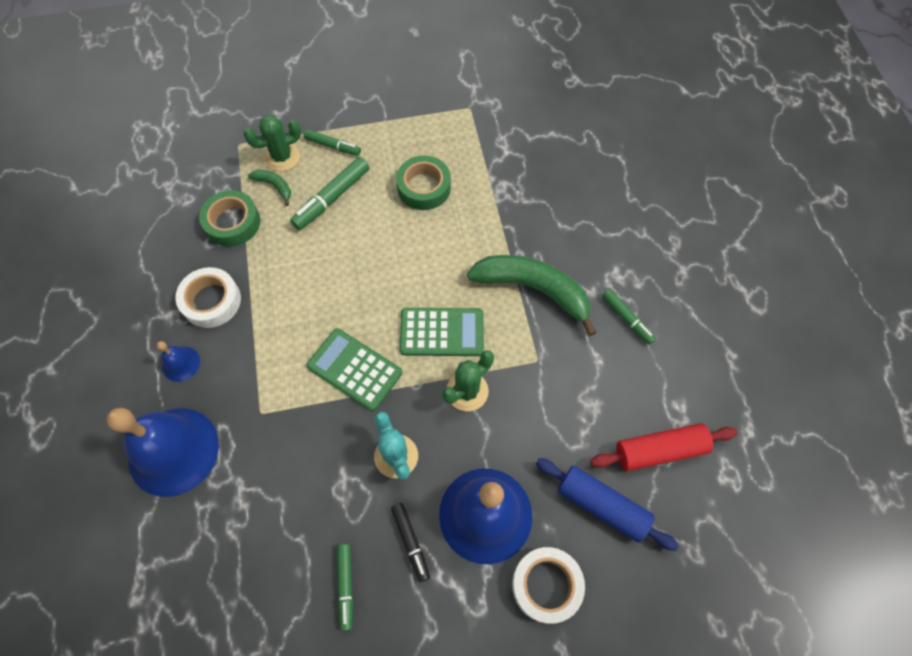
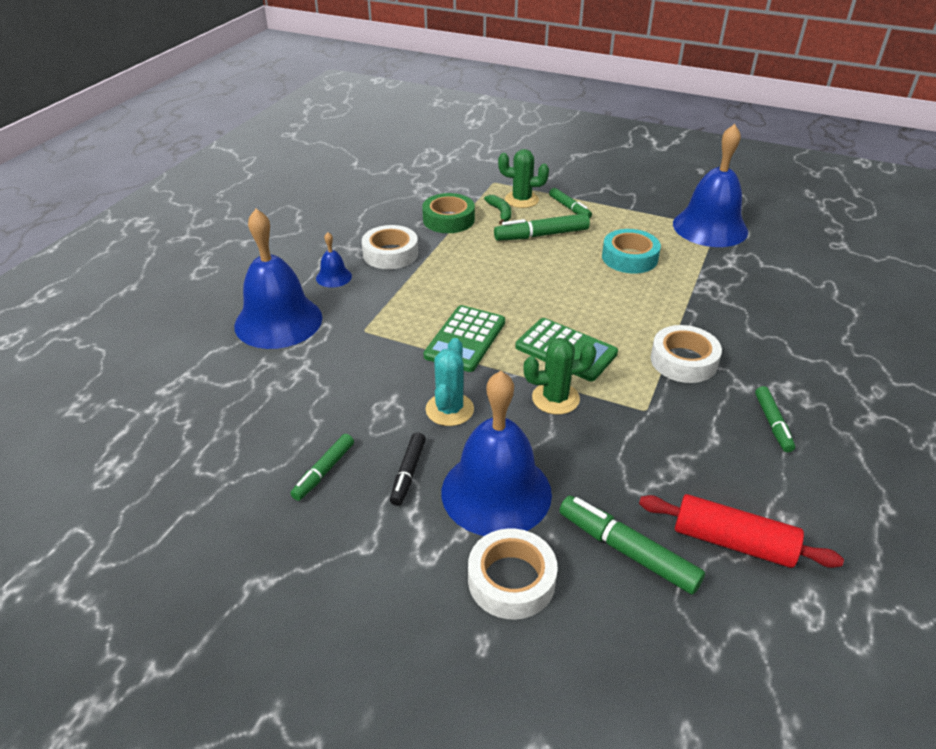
camera: 35 degrees right, 25 degrees down
(354, 369) = (465, 339): green calculator -> green calculator turned 135 degrees counterclockwise
(424, 187) = (629, 258): green tape -> turquoise tape
(465, 110) = (710, 227): none -> blue bell
(534, 290) = (683, 361): green banana -> white tape
(602, 505) = (627, 551): blue rolling pin -> green marker

